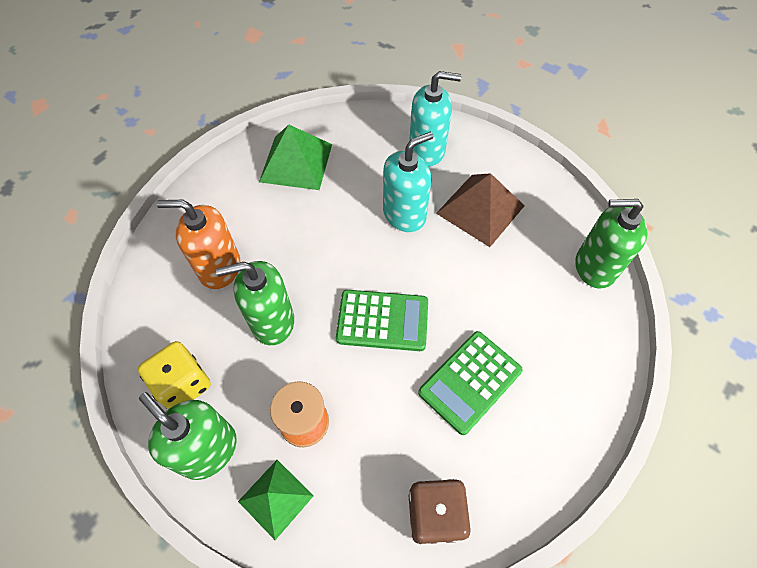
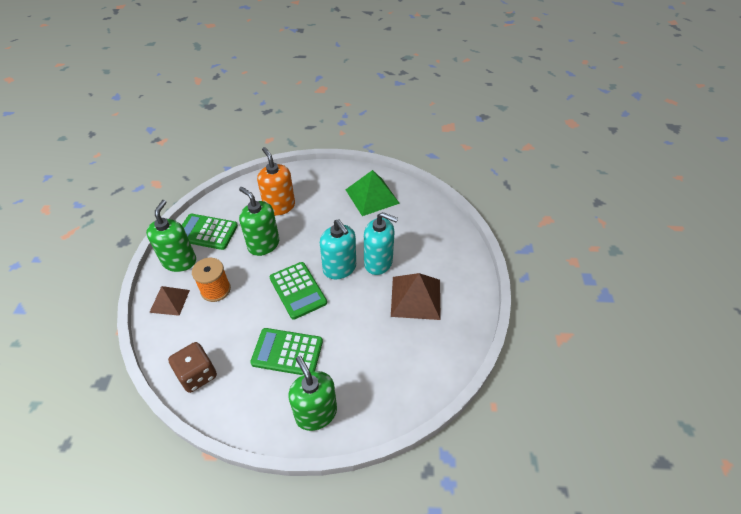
camera: 55 degrees right, 10 degrees down
(183, 384) = (207, 232): yellow dice -> green calculator
(276, 498) = (169, 301): green pyramid -> brown pyramid
(427, 150) = (437, 248): turquoise soap dispenser -> turquoise soap dispenser (339, 268)
(594, 267) = (423, 383): green soap dispenser -> green soap dispenser (316, 413)

